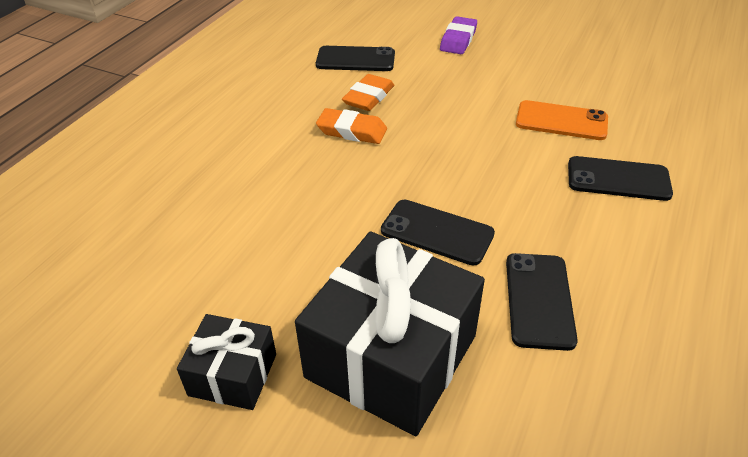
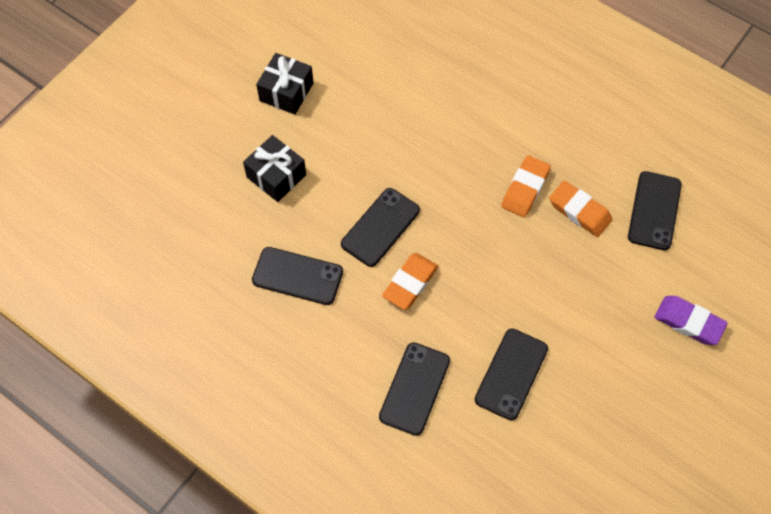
camera: 100 degrees right, 20 degrees up
(391, 356) = (276, 176): black gift -> black gift, size x0.52
(499, 198) = (410, 283): none -> orange eraser
(561, 121) = (511, 374): orange phone -> black phone

